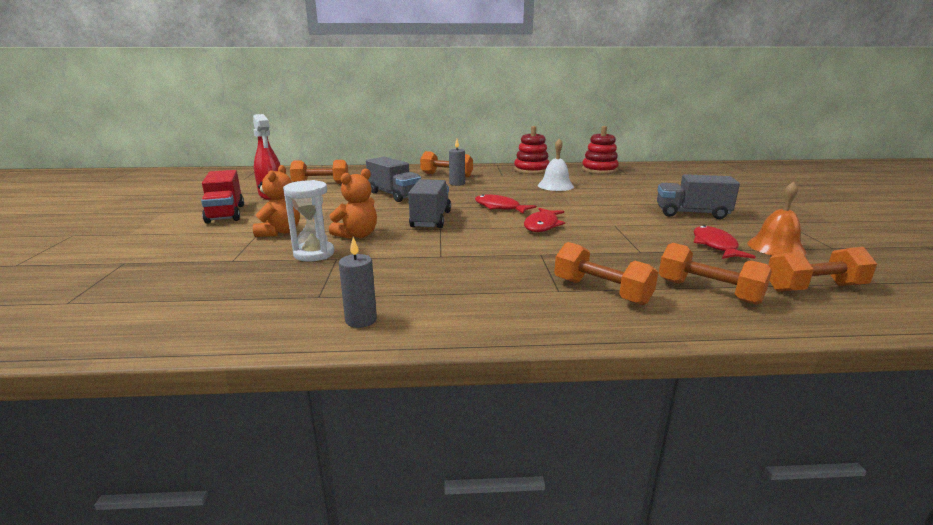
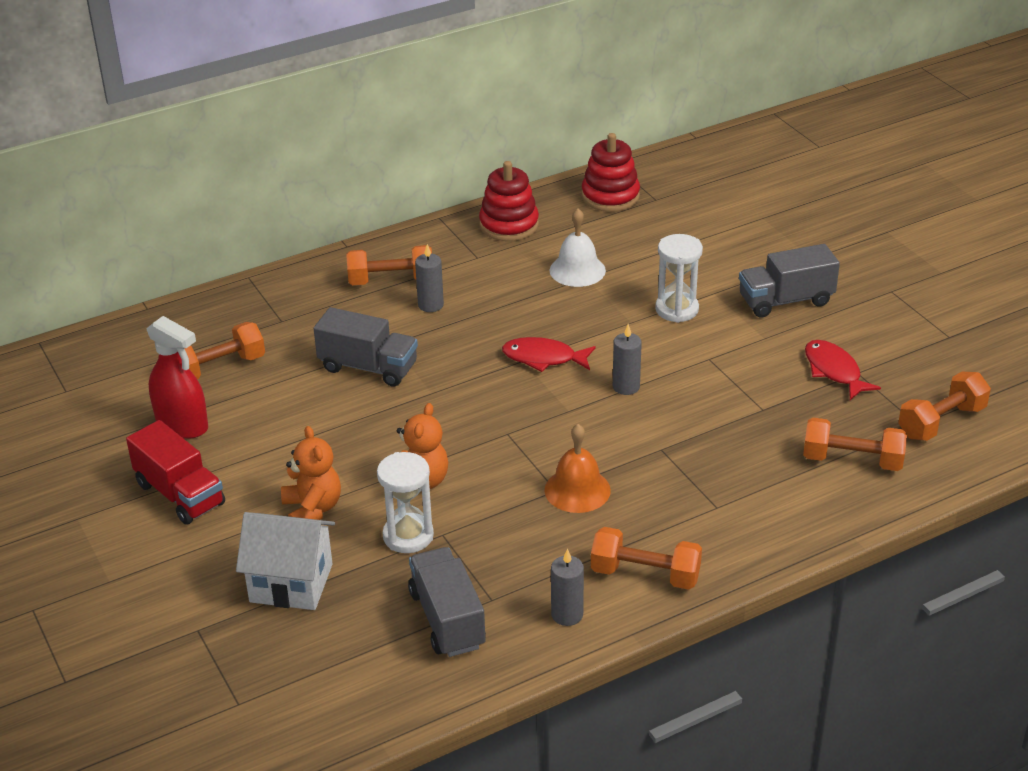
camera: 25 degrees left, 15 degrees up
(211, 257) = (291, 583): none -> white house
(431, 219) = (478, 417): grey truck -> grey truck (447, 619)
(542, 225) = (626, 387): red fish -> grey candle
(601, 291) = (757, 494): orange dumbbell -> orange dumbbell (645, 574)
(607, 205) = (677, 309): none -> white hourglass
(776, 247) = (894, 354): orange bell -> orange bell (577, 490)

